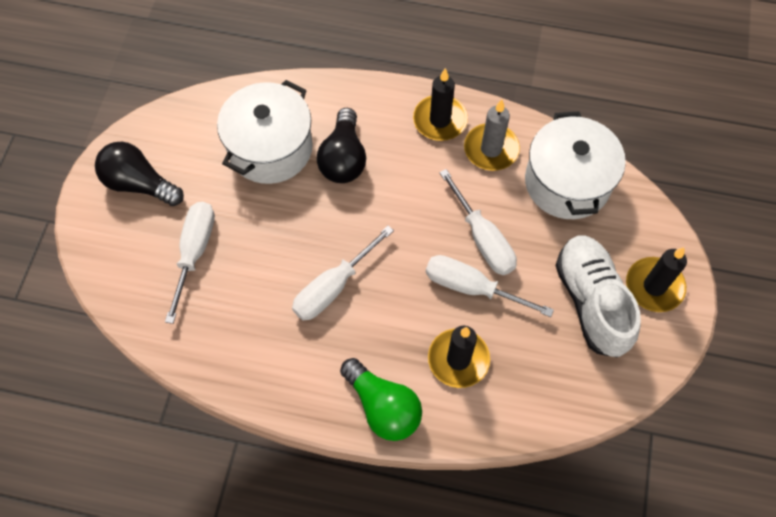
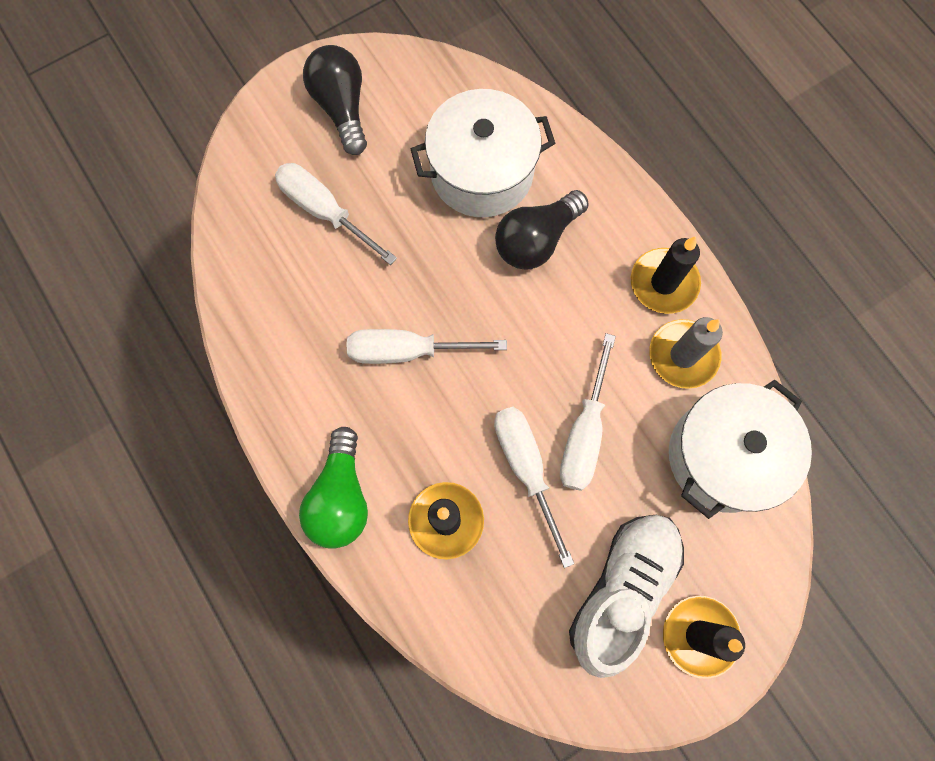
camera: 45 degrees right, 10 degrees up
(194, 253) = (325, 211): white screwdriver -> white screwdriver turned 105 degrees counterclockwise

